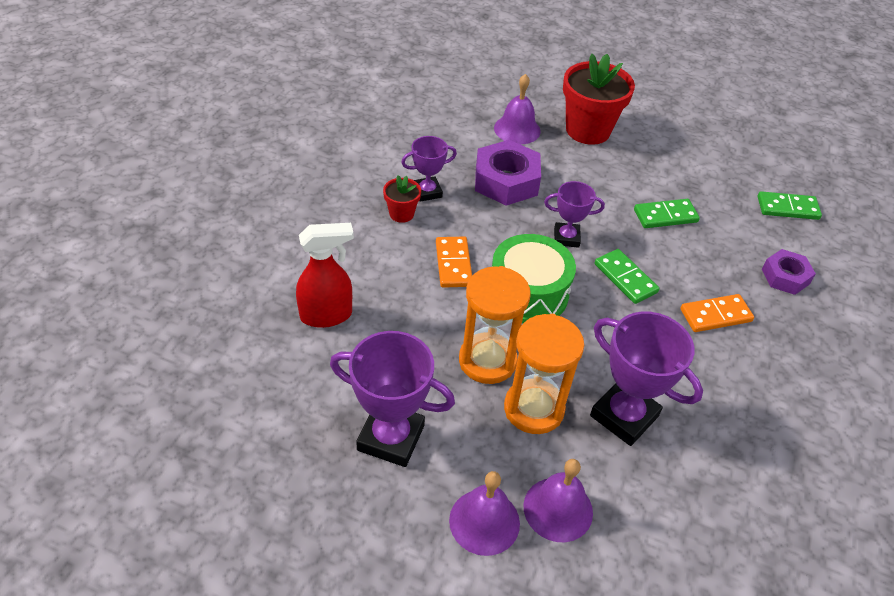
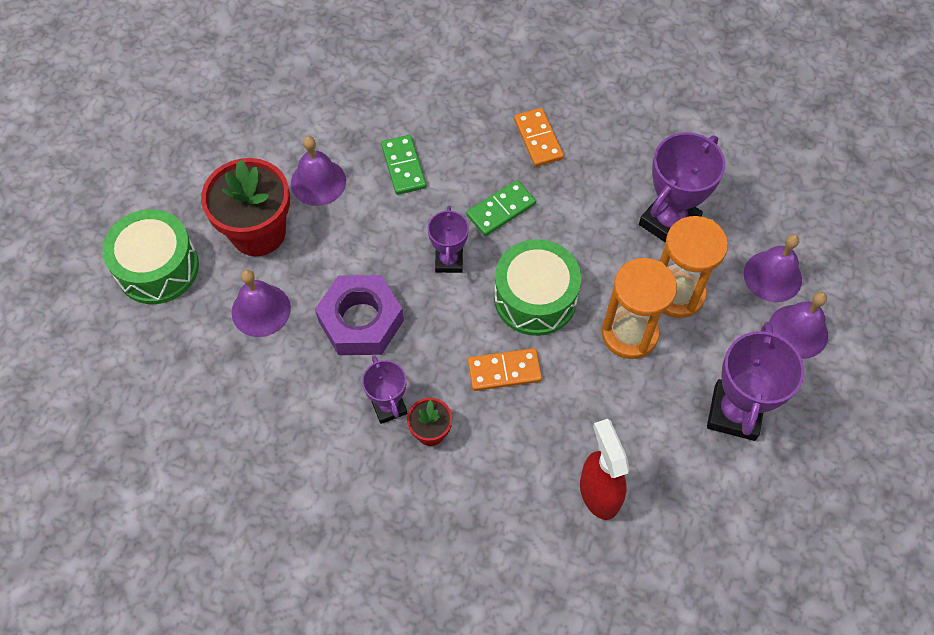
camera: 90 degrees left, 15 degrees up
(553, 82) = (157, 267): none -> green drum
(641, 164) = (318, 182): none -> purple bell
(785, 277) = (478, 76): purple nut -> none
(787, 208) = (379, 58): green domino -> none

